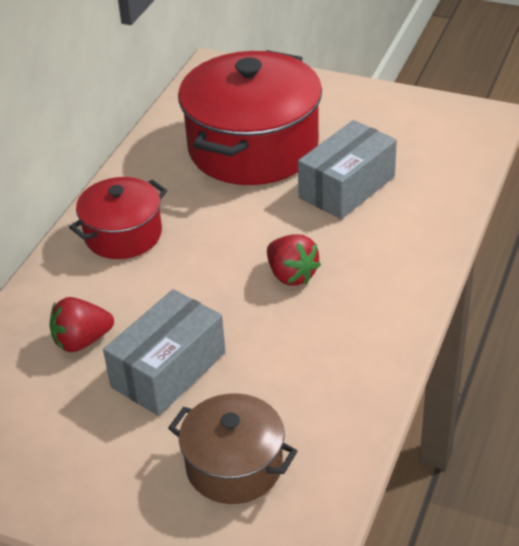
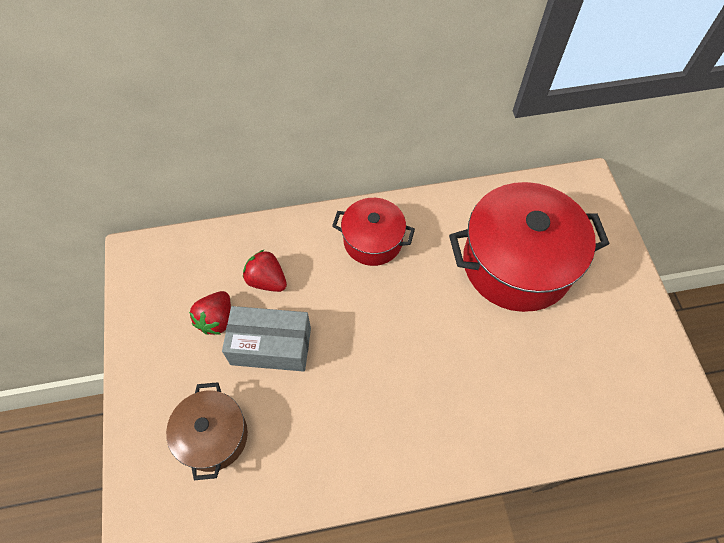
camera: 55 degrees right, 20 degrees up
(291, 275) = (402, 369): red strawberry -> red strawberry (216, 319)
(347, 187) = (520, 353): grey box -> none

